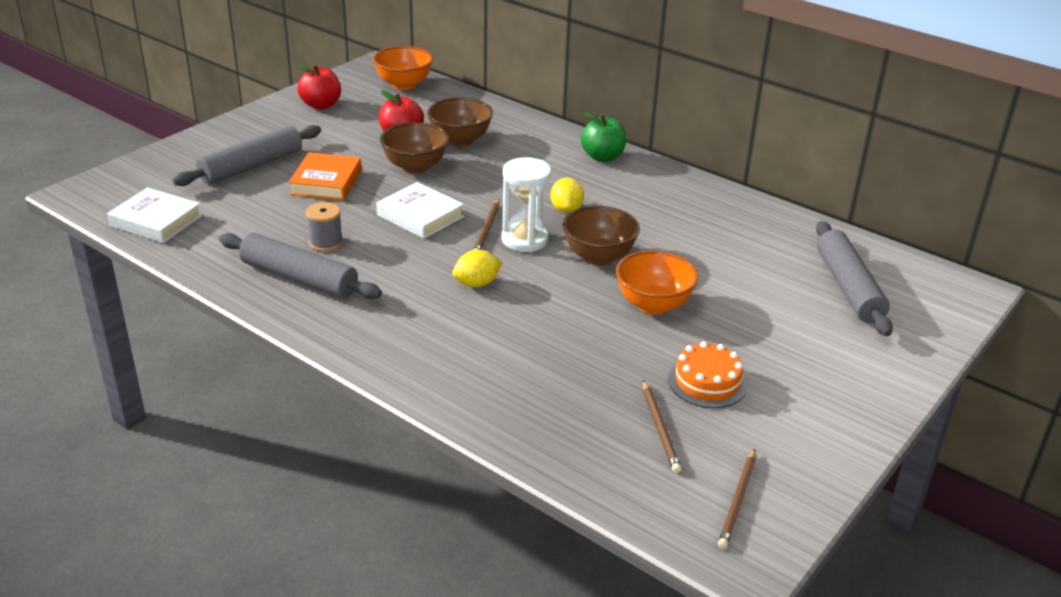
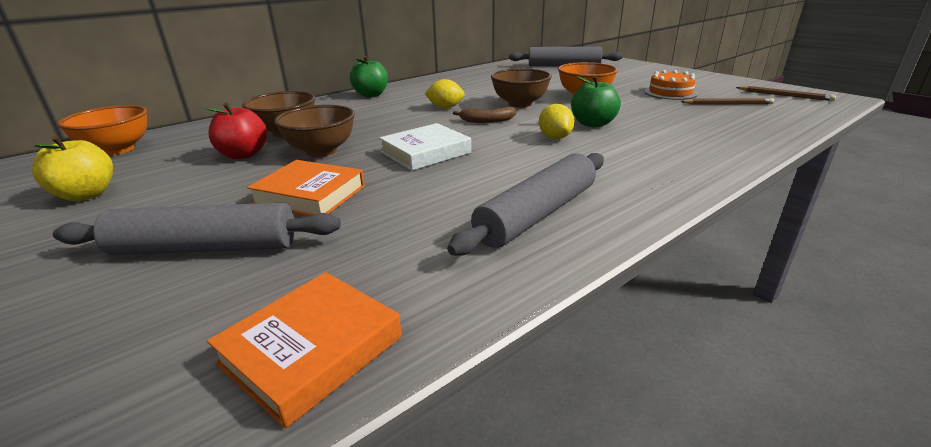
camera: 75 degrees left, 5 degrees down
(156, 221) = (311, 350): white book -> orange book
(251, 166) = (205, 247): grey rolling pin -> grey rolling pin turned 60 degrees counterclockwise
(321, 105) = (86, 195): red apple -> yellow apple
(326, 243) = (459, 198): grey spool -> none
(487, 229) = (464, 131): brown pencil -> none
(524, 240) = (487, 121): white hourglass -> brown banana
(531, 309) = (593, 124): none -> green apple

